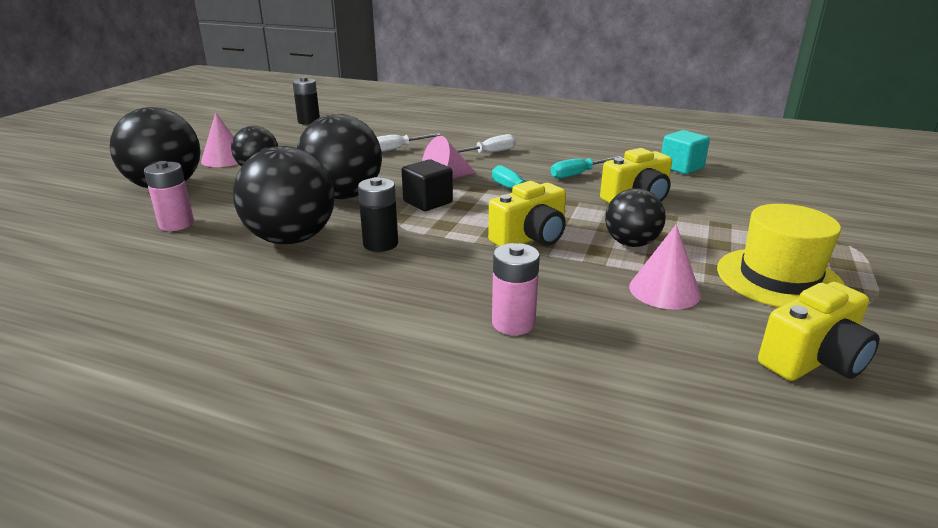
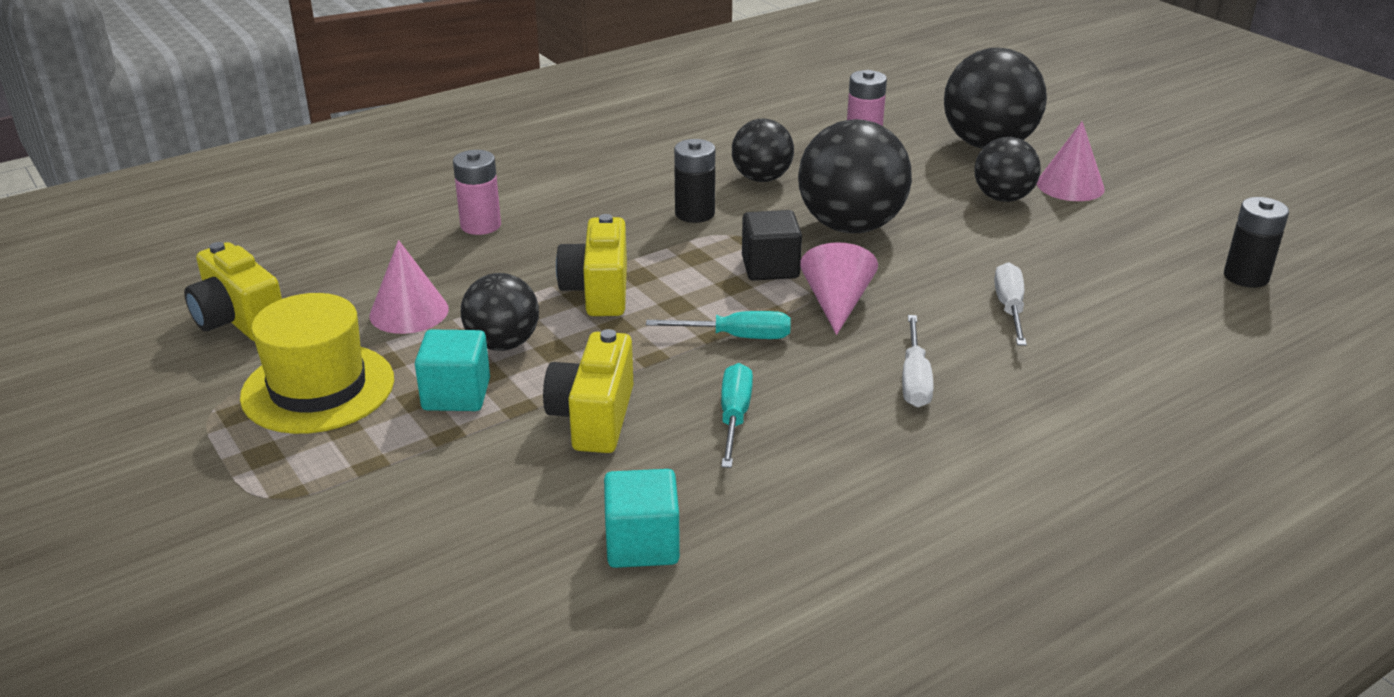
camera: 125 degrees right, 5 degrees up
(291, 239) = (761, 178): black ball -> black ball, size x0.60
(693, 236) = (456, 395): none -> turquoise cube
(813, 360) = (239, 320): yellow camera -> yellow camera turned 45 degrees counterclockwise

